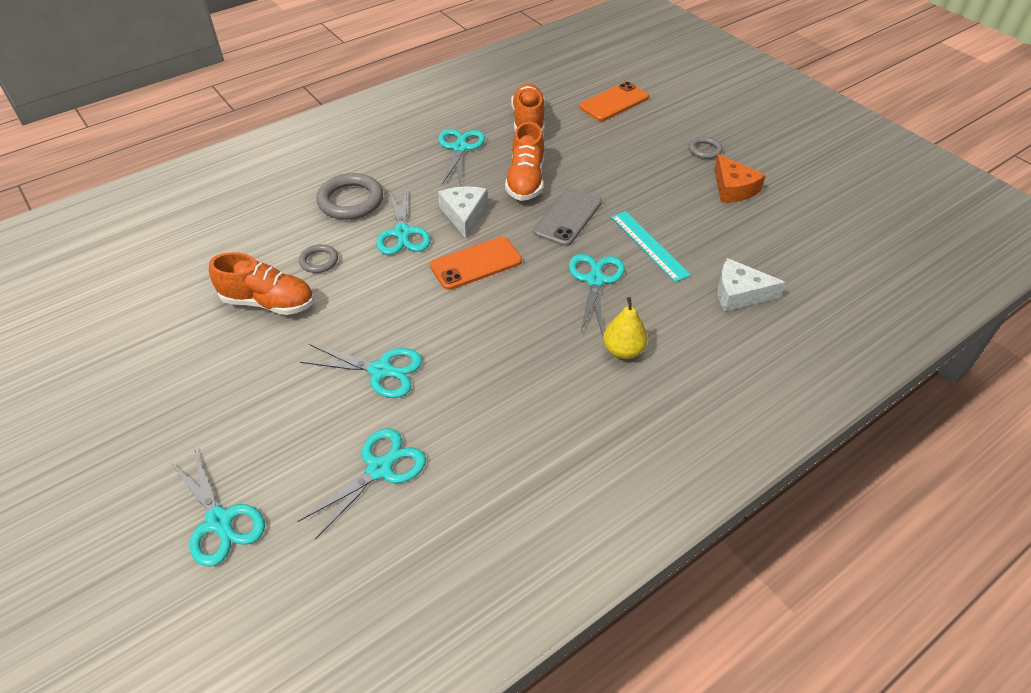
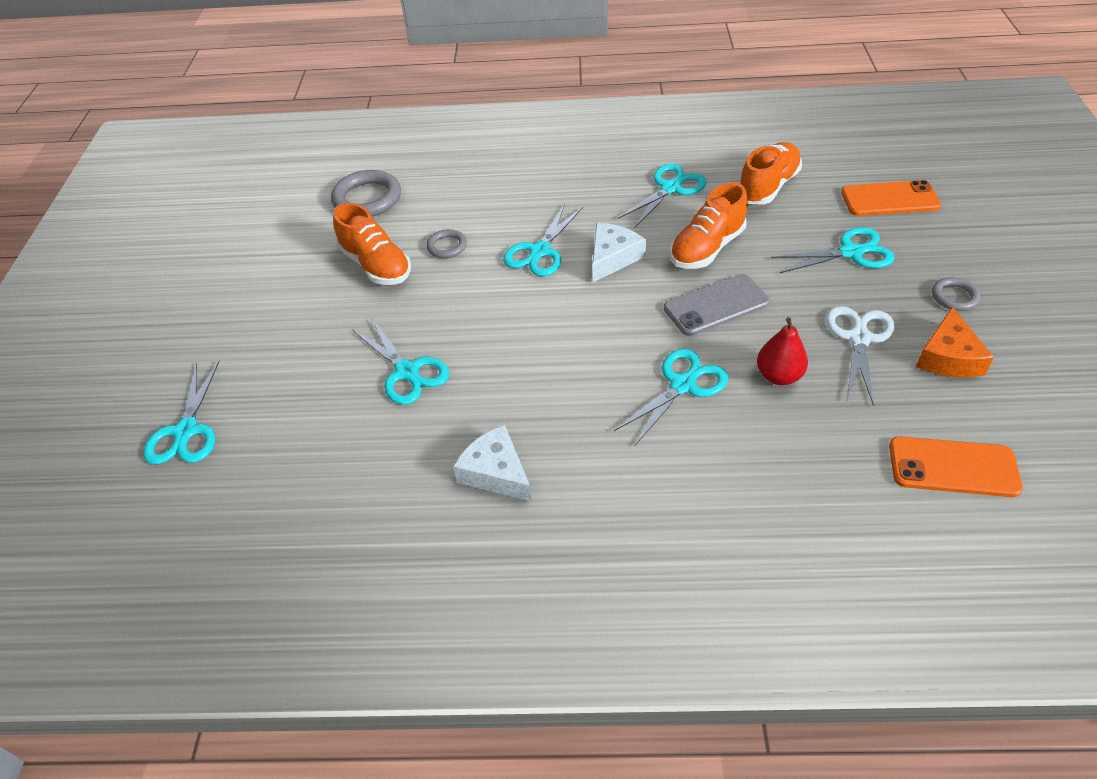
camera: 40 degrees right, 0 degrees up
(351, 201) = (523, 201): grey ring -> grey ring (367, 199)
(379, 469) = (328, 459): turquoise scissors -> turquoise scissors (850, 252)
(476, 263) = (579, 311): orange phone -> orange phone (953, 467)
(623, 350) = (642, 473): yellow pear -> none
(649, 245) = (778, 376): turquoise ruler -> red pear
(675, 199) = (859, 338): none -> white scissors
(739, 293) = (835, 481): white cheese -> white cheese (496, 472)

